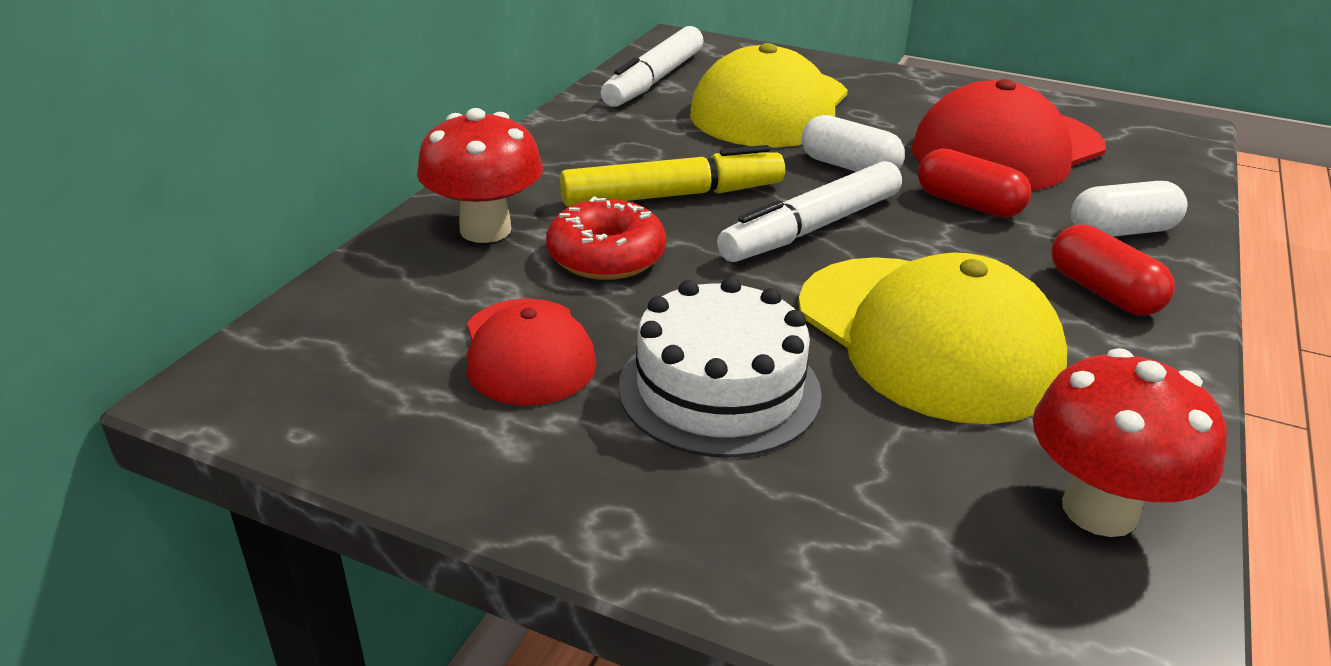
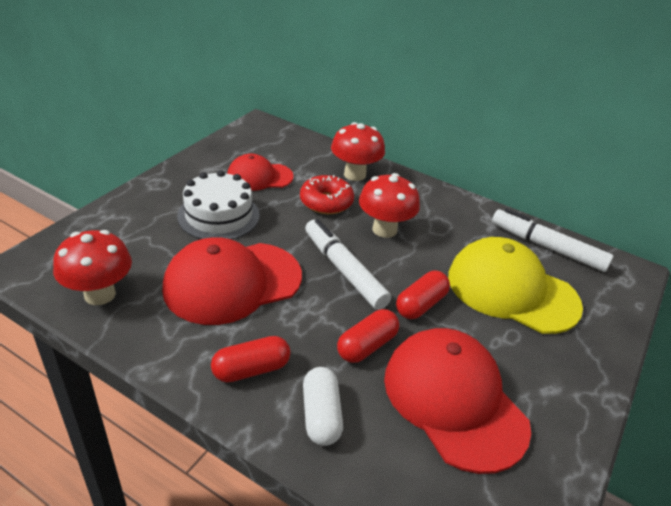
camera: 95 degrees right, 5 degrees up
(672, 195) = (384, 229): yellow marker -> red mushroom
(849, 167) = (420, 304): white capsule -> red capsule
(926, 337) = (232, 282): yellow cap -> red cap

